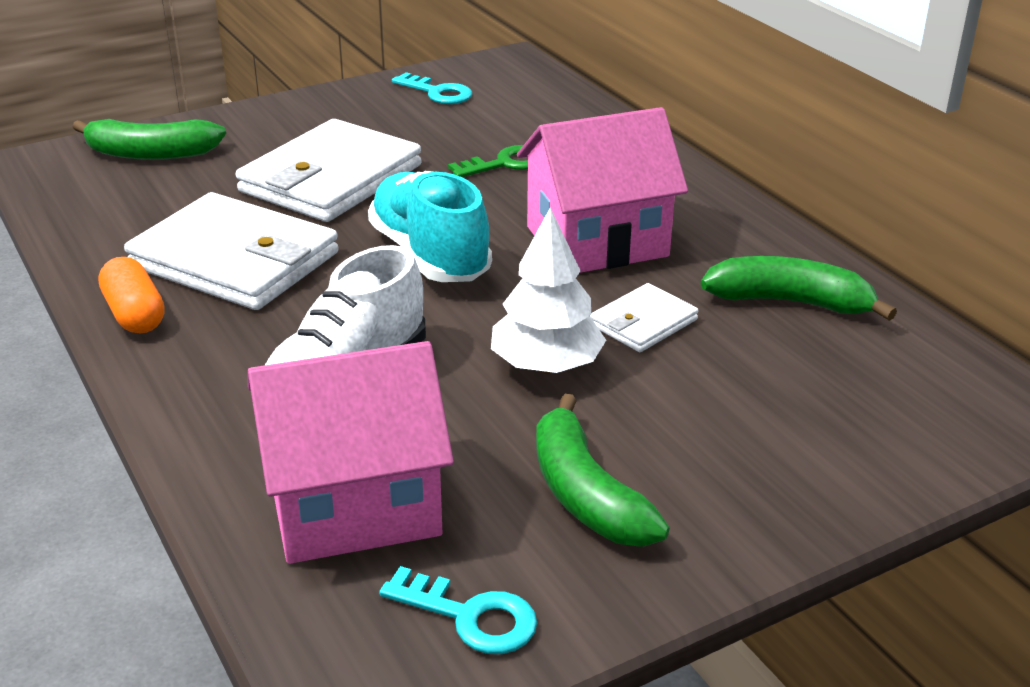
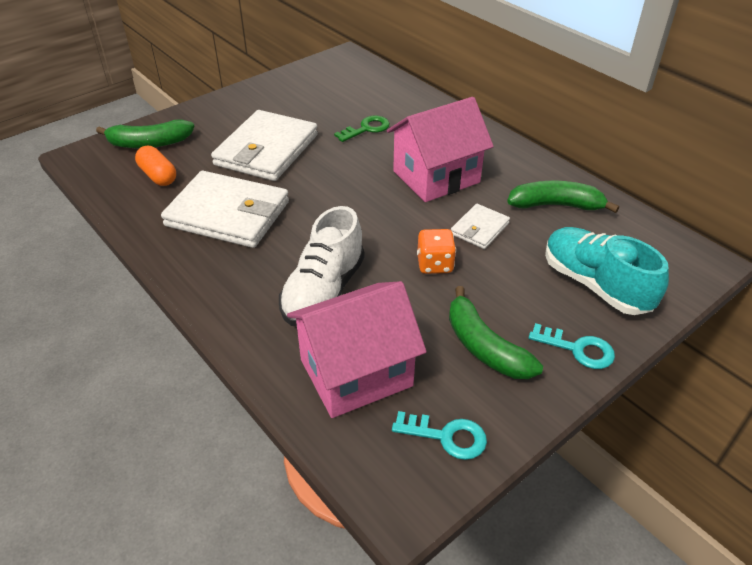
camera: 10 degrees left, 10 degrees up
(134, 314) = (180, 259): orange capsule -> orange capsule (158, 176)
(430, 255) = (343, 197): turquoise shoe -> turquoise shoe (595, 284)
(437, 93) = (310, 82): turquoise key -> turquoise key (577, 349)
(546, 365) = (435, 264): white tree -> orange dice

